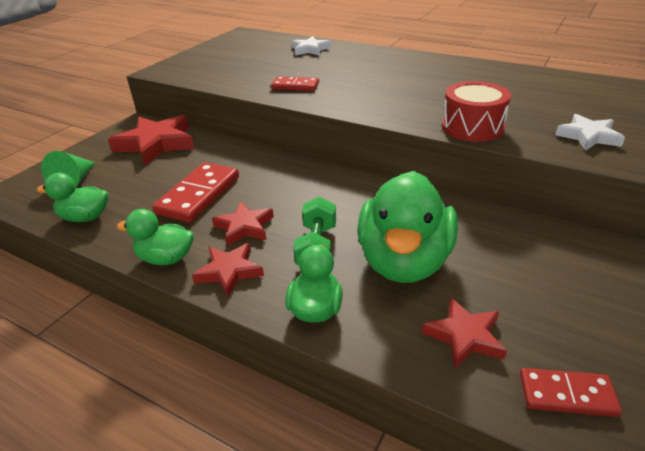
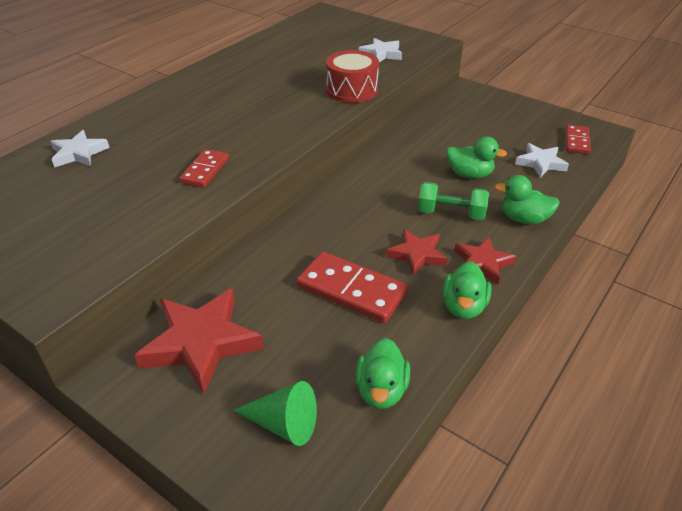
camera: 85 degrees left, 5 degrees up
(404, 261) = (469, 174): green duck -> green duck, size x0.52
(464, 336) = (540, 163): red star -> white star

